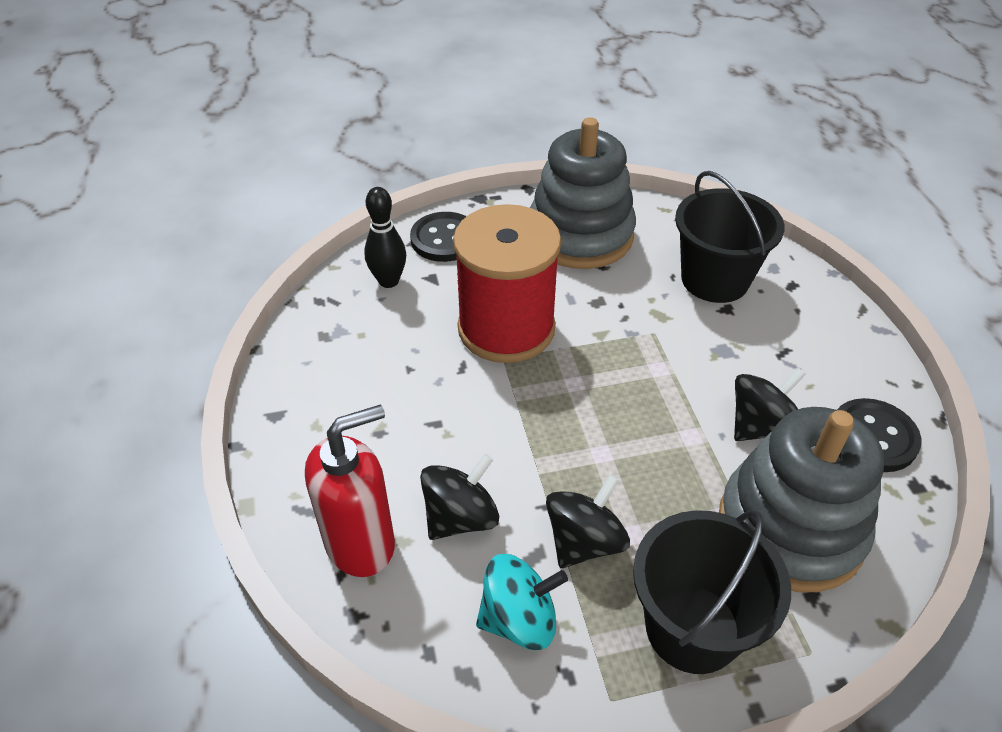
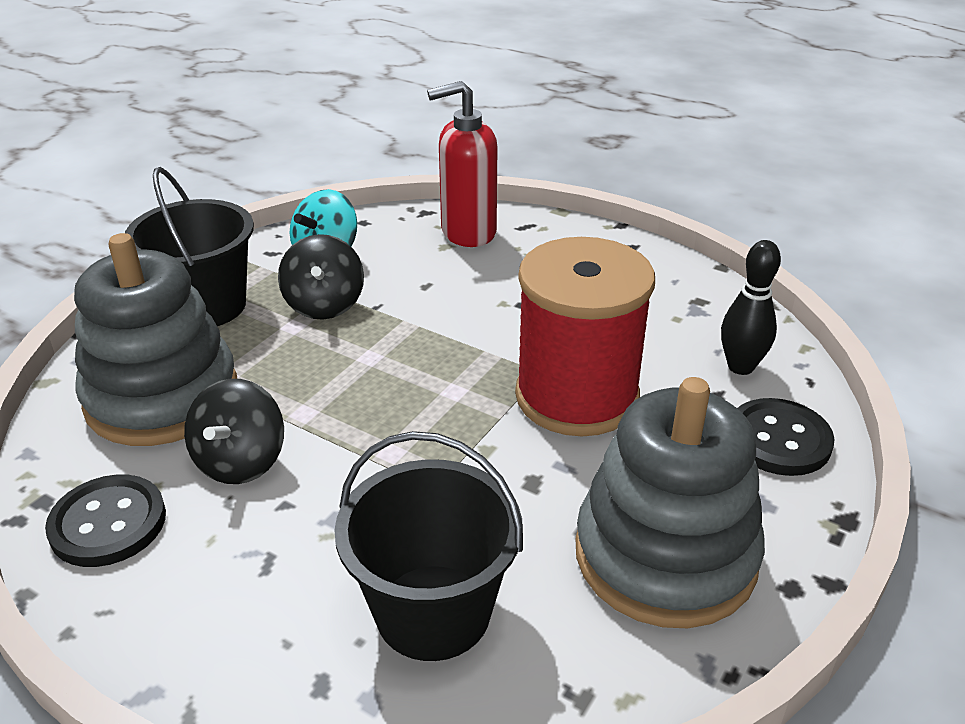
camera: 135 degrees right, 10 degrees down
(361, 543) = (467, 232): red soap dispenser -> red soap dispenser turned 60 degrees clockwise
(461, 517) = (425, 272): black spinning top -> none

